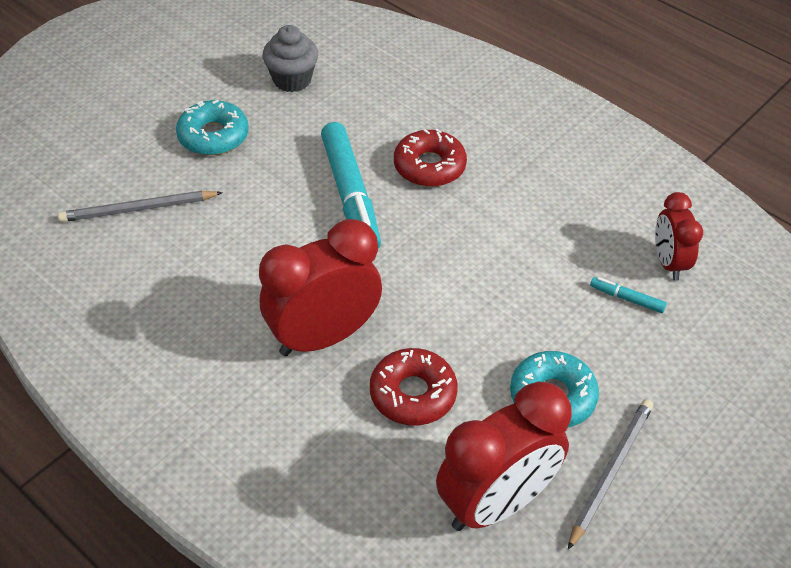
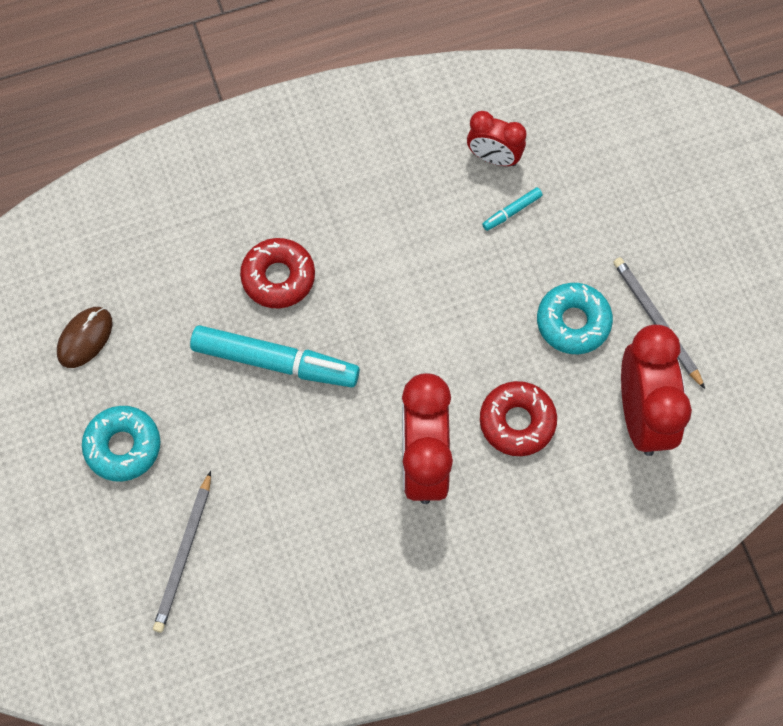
camera: 60 degrees left, 20 degrees up
(292, 80) = (85, 338): grey cupcake -> brown mouse

